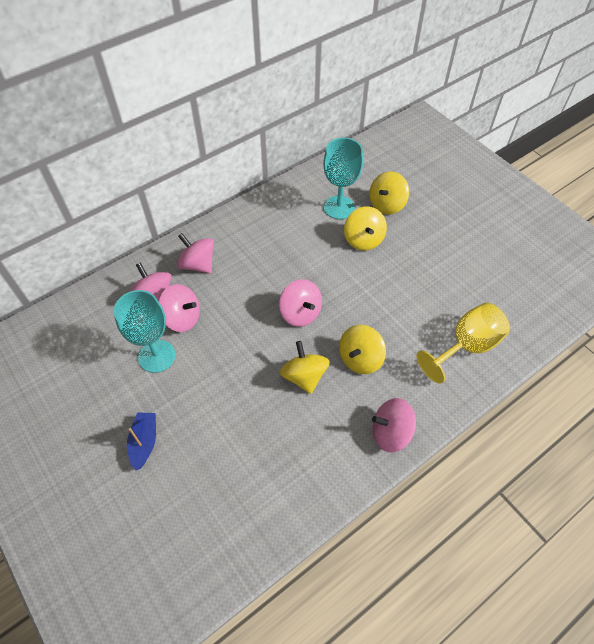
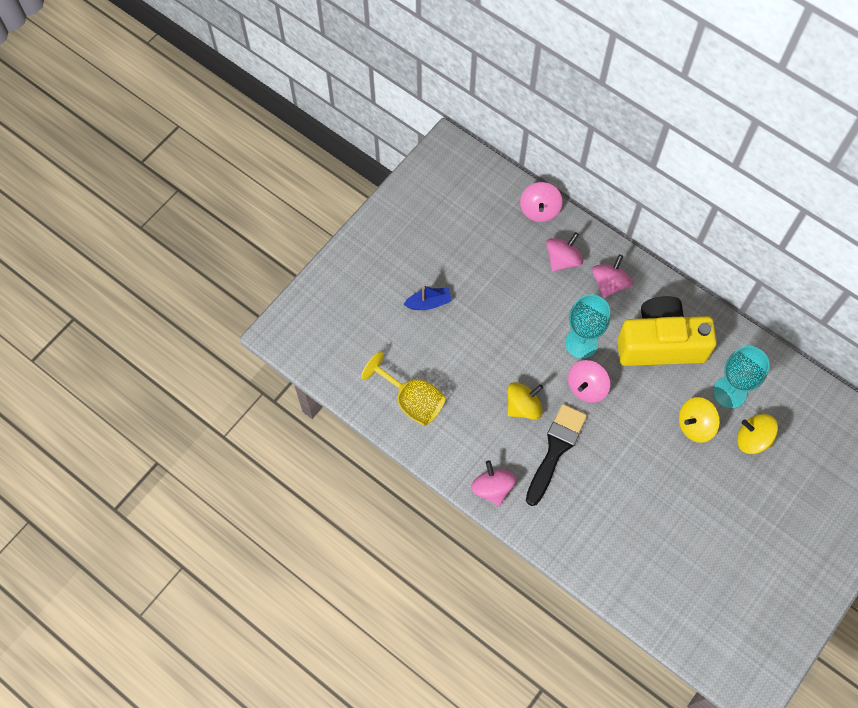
camera: 75 degrees right, 10 degrees up
(156, 356) = (505, 284): turquoise goblet -> turquoise goblet (581, 343)
(182, 318) = (548, 290): pink spinning top -> pink spinning top (539, 210)
(275, 243) = (660, 343): none -> yellow camera
(360, 359) = (555, 449): yellow spinning top -> black brush
(466, 346) = (599, 542): yellow goblet -> yellow goblet (412, 400)

